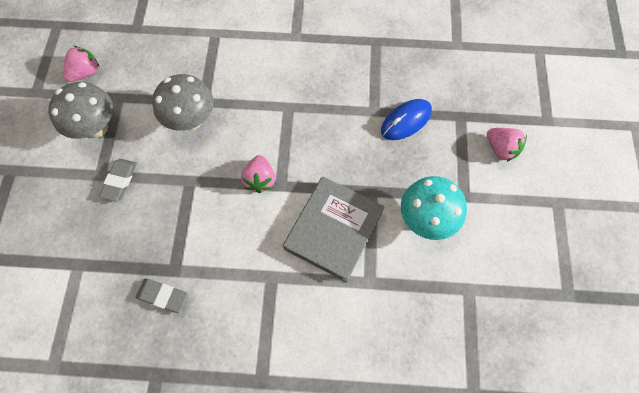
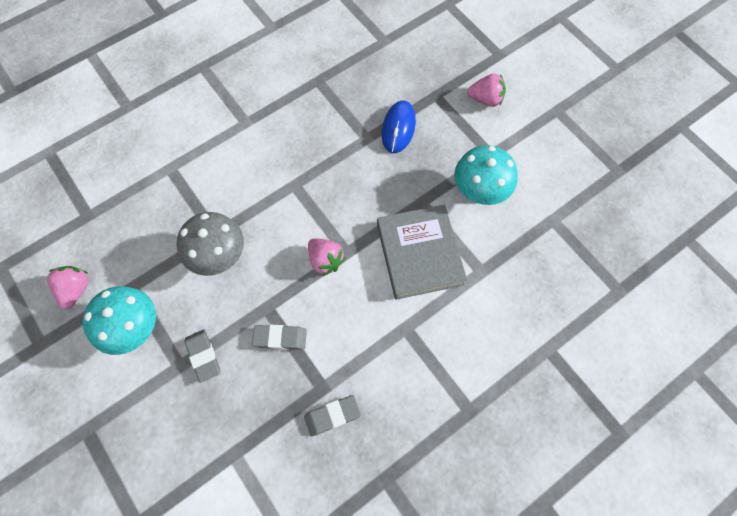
camera: 40 degrees left, 0 degrees up
(96, 128) = (135, 329): grey mushroom -> turquoise mushroom
(179, 210) = (280, 338): none -> grey eraser

